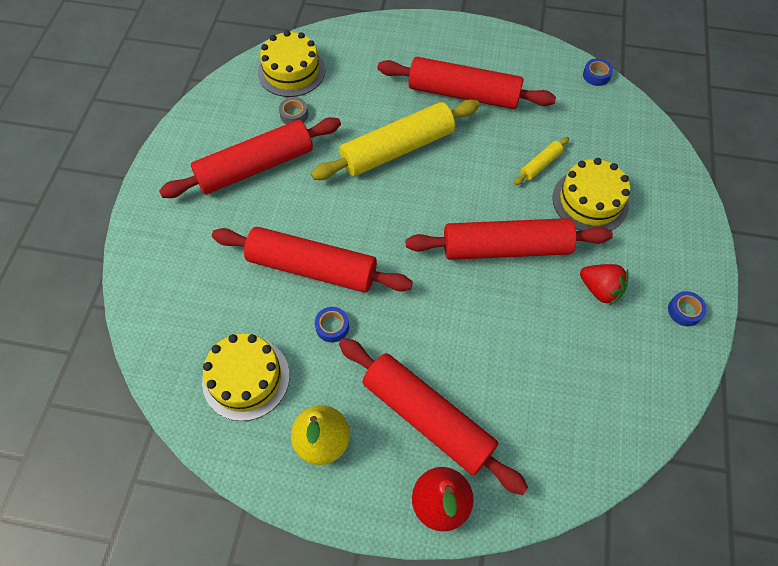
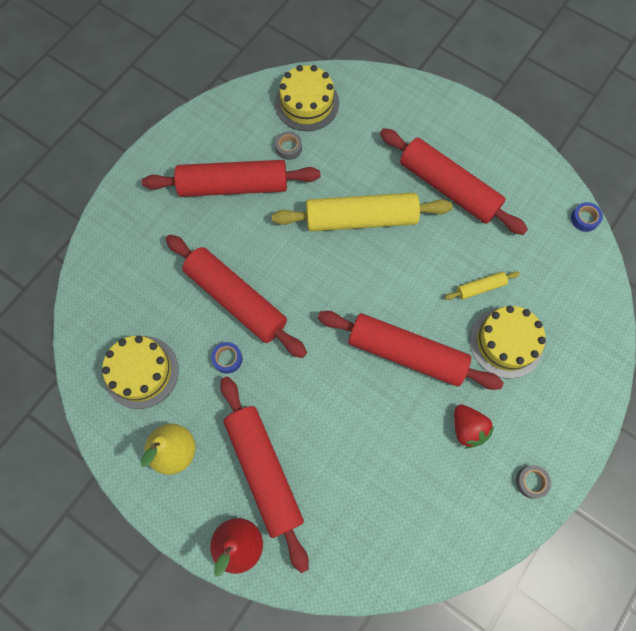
camera: 25 degrees right, 10 degrees up
(684, 311) = (531, 482): blue tape -> grey tape

